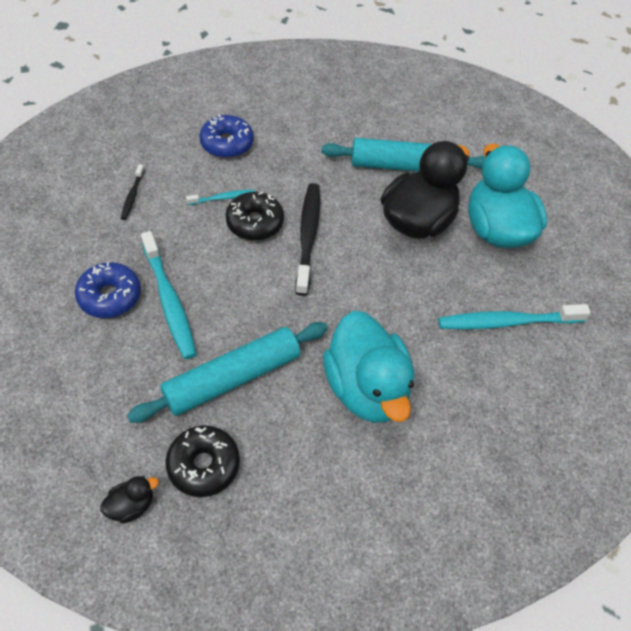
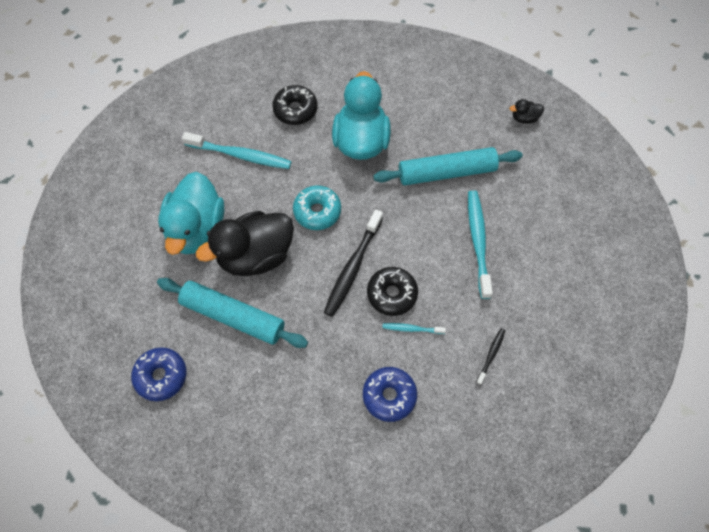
camera: 155 degrees left, 10 degrees up
(110, 296) = (522, 259): blue donut -> blue donut (161, 376)
(203, 465) = (478, 127): black donut -> black donut (295, 110)
(376, 282) = (317, 211): none -> turquoise donut

